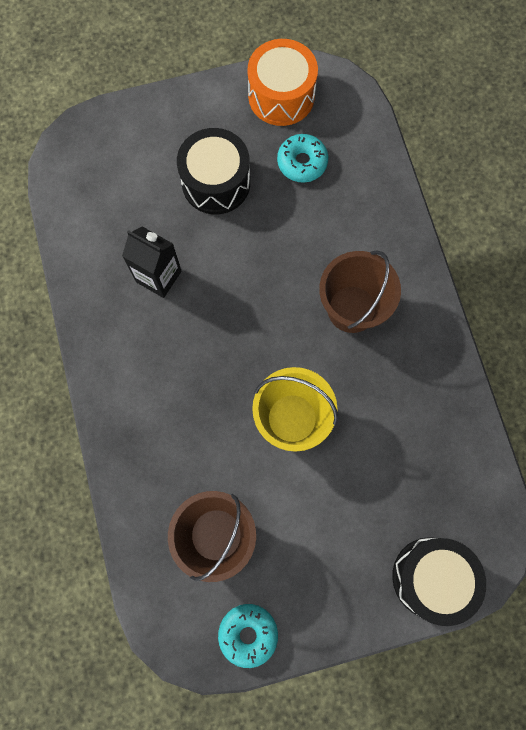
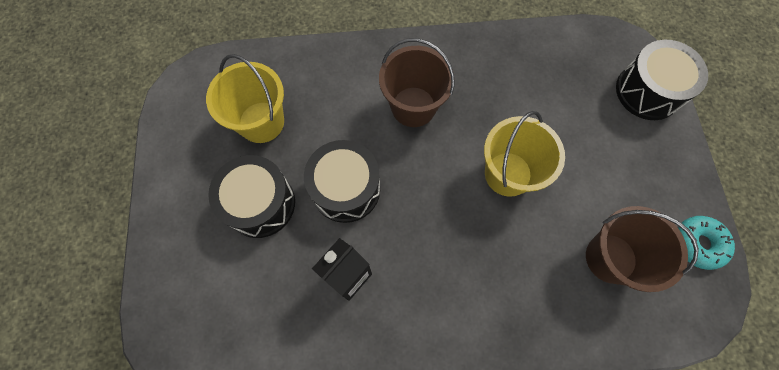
camera: 80 degrees left, 5 degrees down
(245, 258) = (346, 189): none -> black drum
(281, 96) = (186, 128): orange drum -> none
(302, 162) = (261, 122): turquoise donut -> yellow bucket

